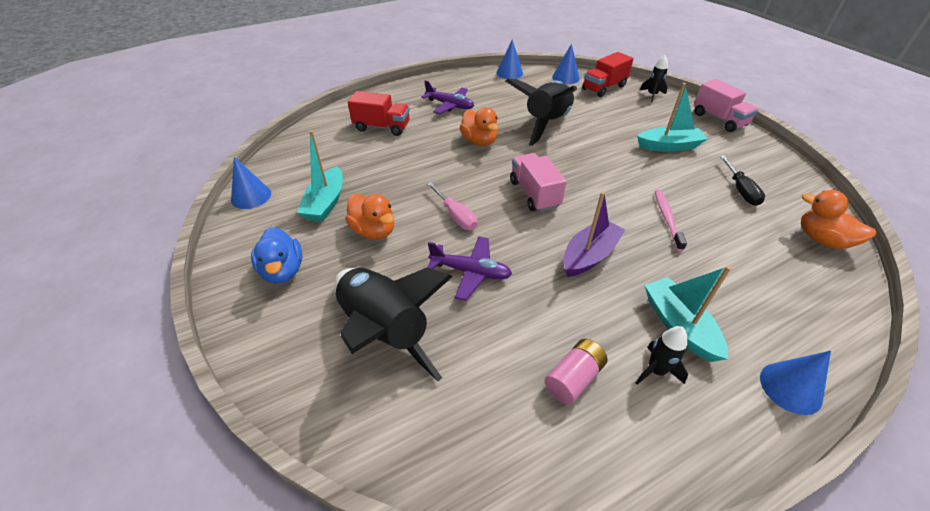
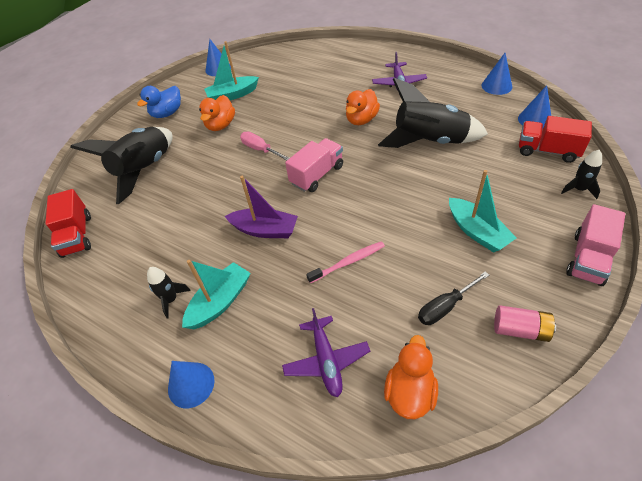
camera: 65 degrees right, 5 degrees up
(382, 127) = (333, 71): red truck -> red truck (77, 235)
(455, 216) = (260, 150): pink screwdriver -> pink screwdriver turned 105 degrees clockwise
(470, 272) = (210, 180): purple plane -> purple plane (326, 360)
(573, 378) = (146, 260): pink battery -> pink battery (520, 330)

